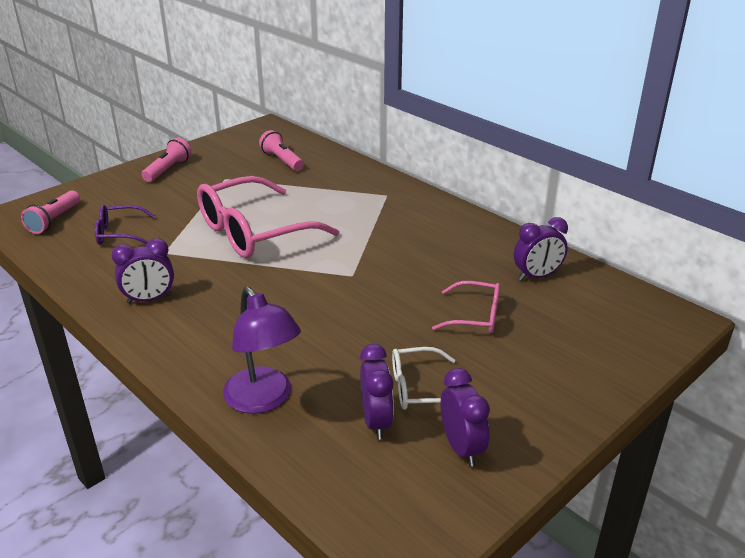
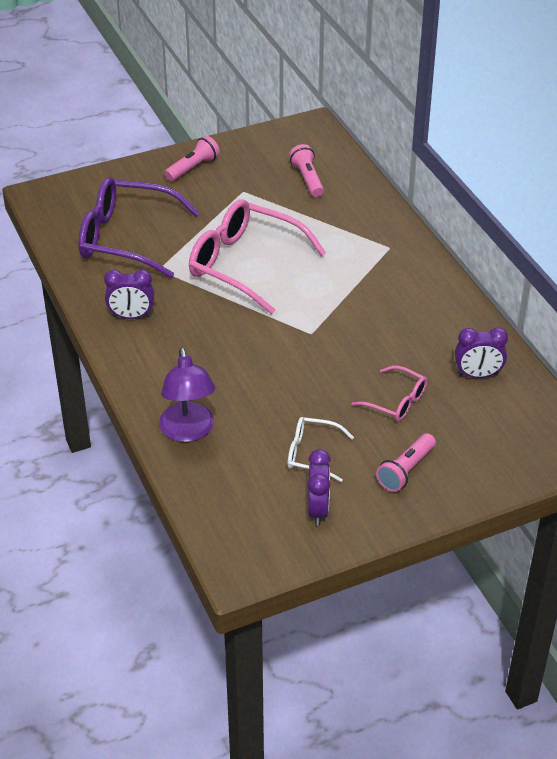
camera: 20 degrees right, 10 degrees up
(54, 220) = (75, 210): pink flashlight -> pink flashlight (406, 471)
(119, 233) = (126, 238): purple glasses -> purple glasses, size x2.00
(253, 232) = (244, 264): pink glasses -> pink glasses turned 45 degrees clockwise
(376, 421) = (265, 472): purple clock -> none

